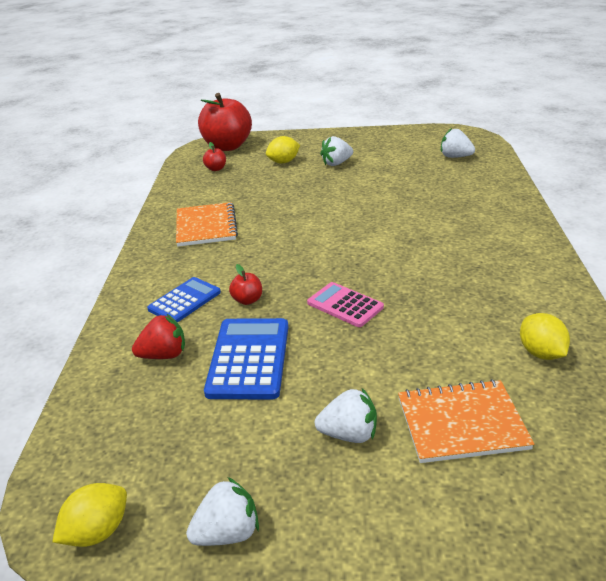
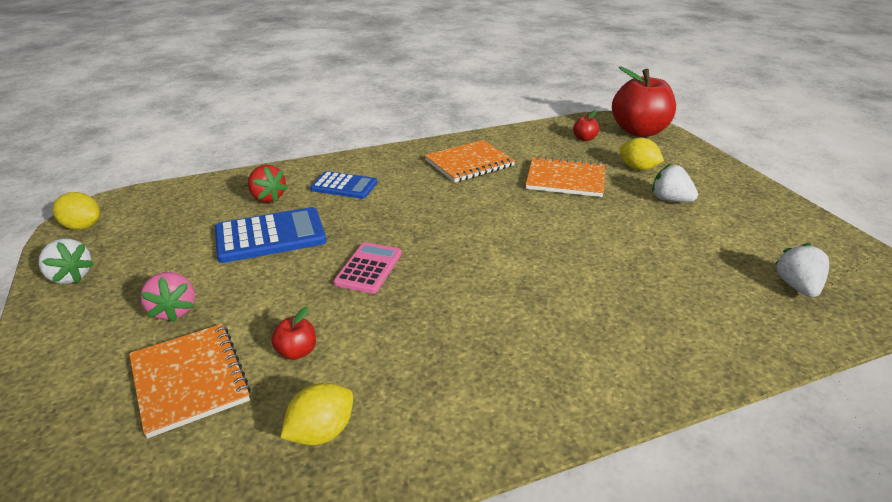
camera: 65 degrees right, 0 degrees up
(247, 300) = (356, 214): red apple -> red apple (297, 352)
(275, 192) = (565, 179): none -> orange notebook
(349, 434) = (173, 310): white strawberry -> pink strawberry

